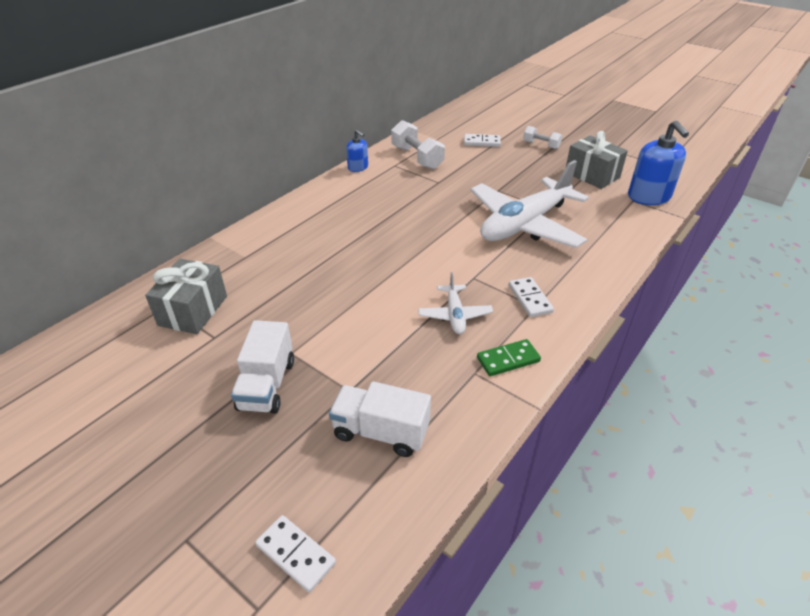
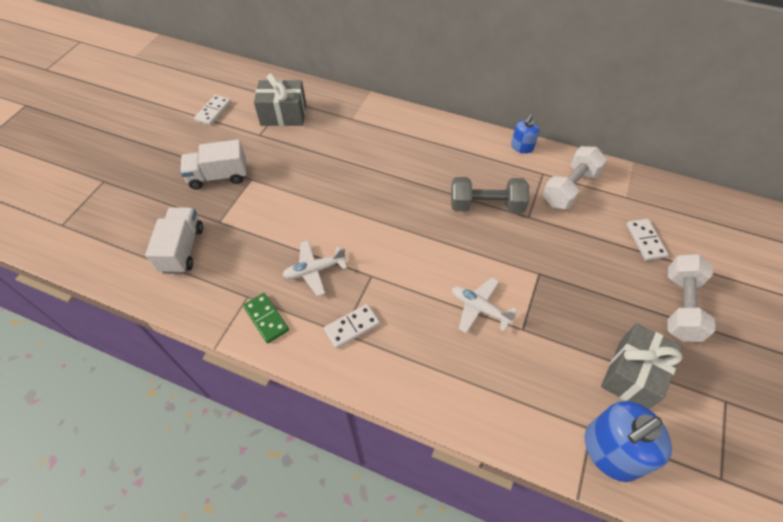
camera: 75 degrees right, 15 degrees up
(295, 554) = (92, 231): white domino -> white domino (213, 111)
(416, 199) = (486, 205): none -> grey dumbbell
(525, 224) = (479, 308): white plane -> white plane, size x0.46
(541, 145) = (680, 306): white dumbbell -> white dumbbell, size x1.69

